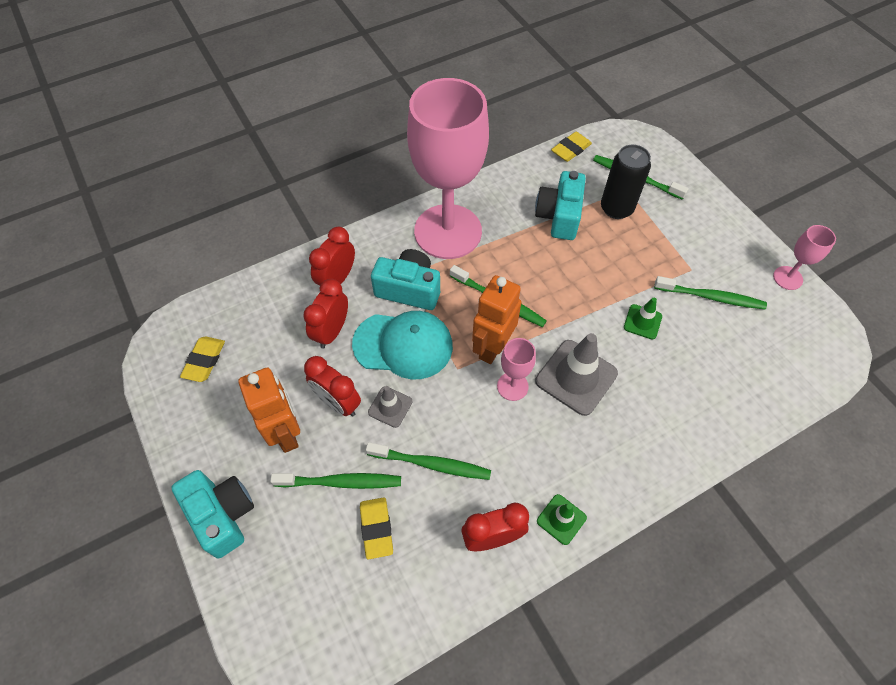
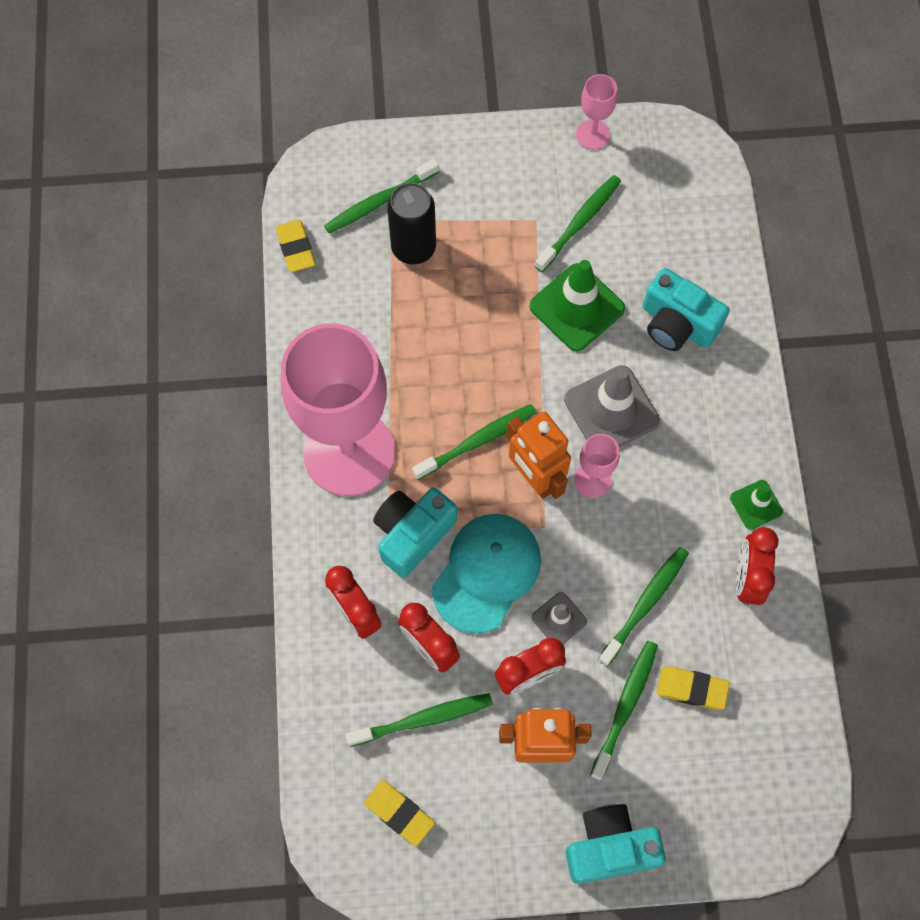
camera: 65 degrees left, 10 degrees up
(277, 348) = (423, 719): none -> green toothbrush
(559, 216) = (392, 316): turquoise camera -> turquoise camera (677, 324)
(642, 322) = (577, 307): green traffic cone -> green traffic cone, size x1.86

